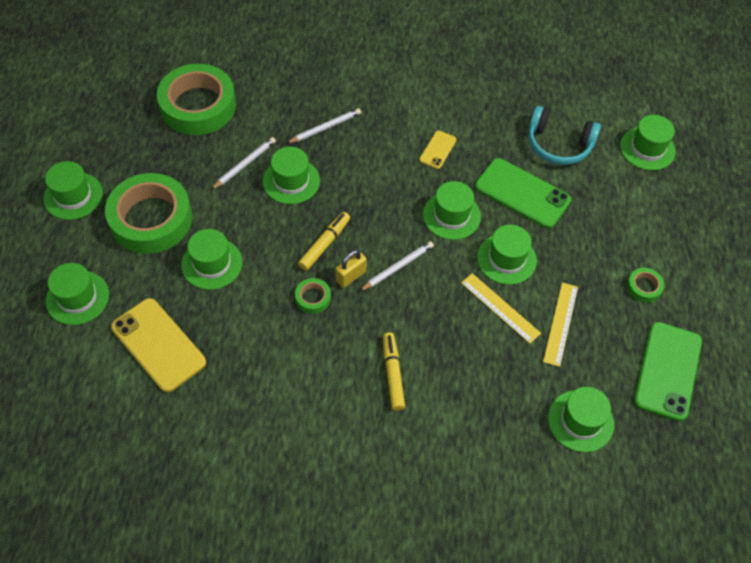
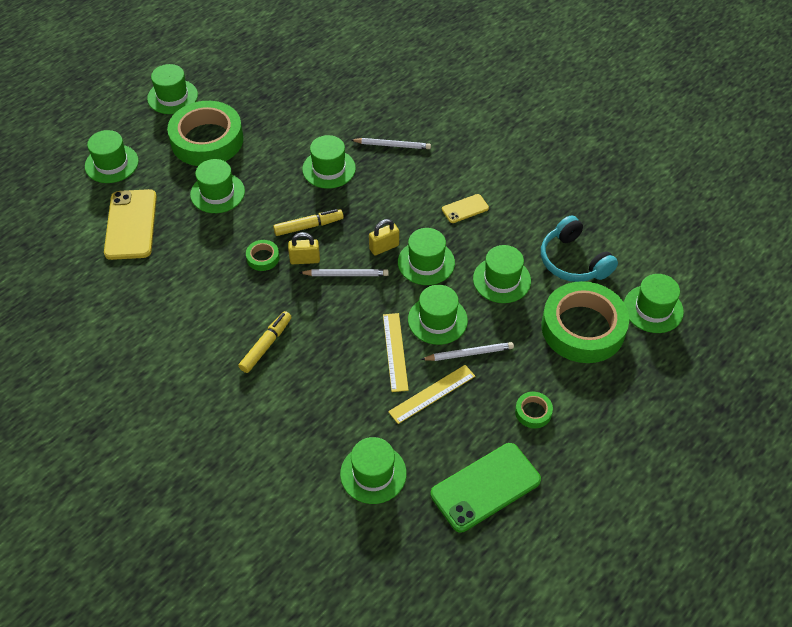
camera: 40 degrees right, 5 degrees down
(198, 106) = (314, 81): green tape -> green tape (583, 328)
(245, 164) = (307, 139): white pencil -> white pencil (469, 353)
(405, 223) = (384, 247): none -> yellow padlock
(522, 193) = (501, 280): green phone -> green hat

